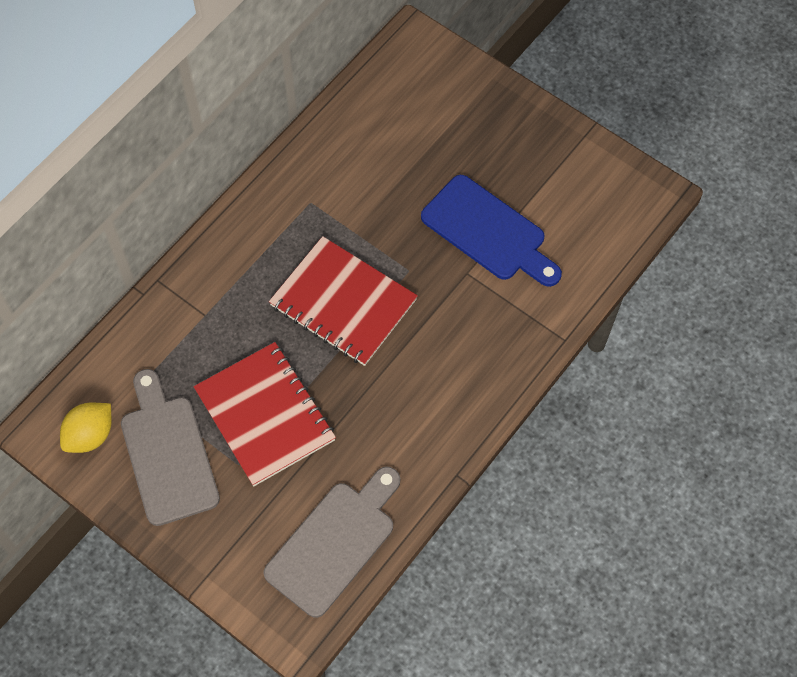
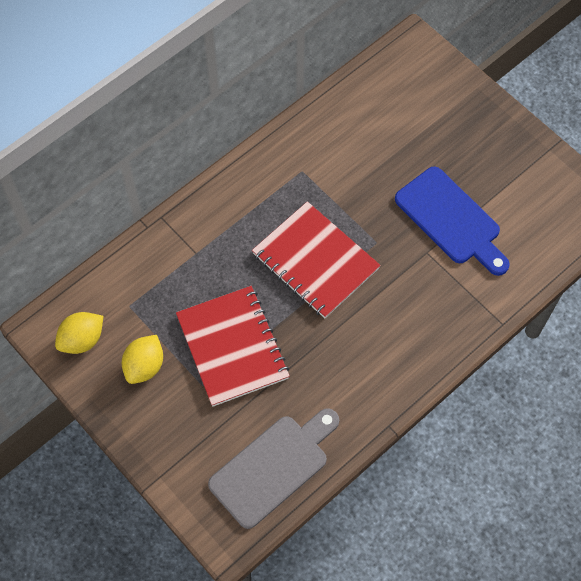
camera: 10 degrees right, 0 degrees up
(168, 453) = (144, 366): grey cutting board -> yellow lemon

